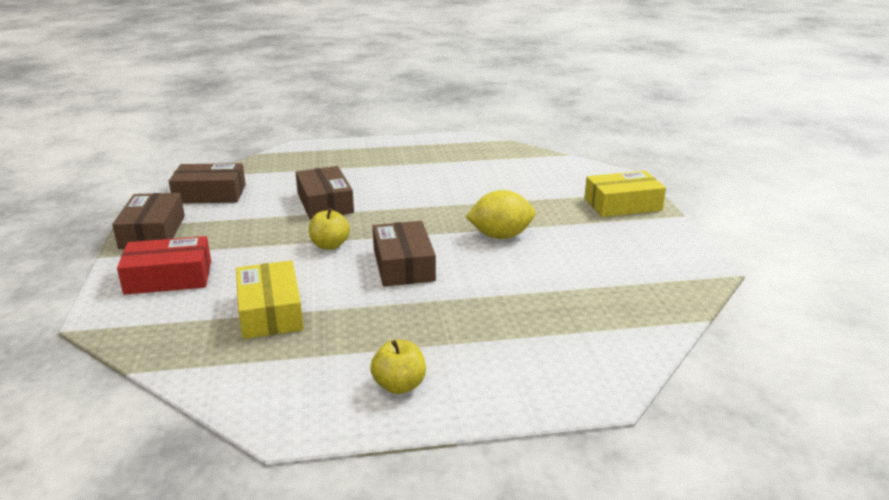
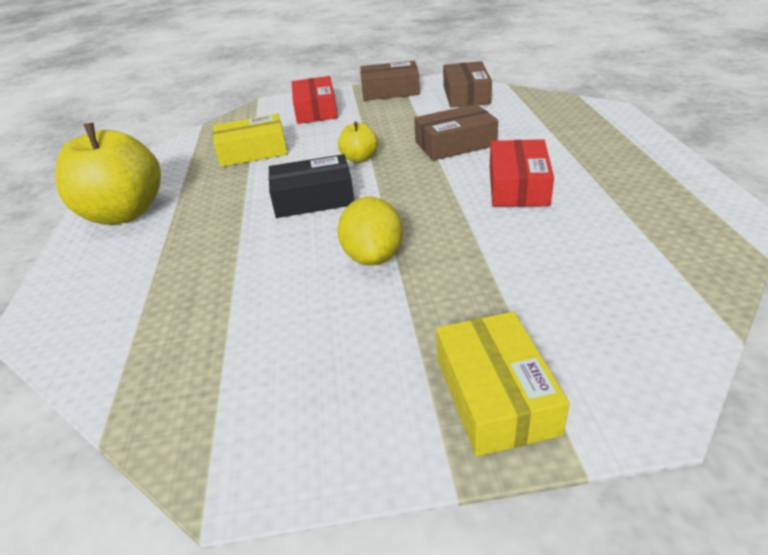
camera: 95 degrees right, 10 degrees up
(399, 385) = (124, 213): yellow apple -> yellow apple, size x2.15
(403, 265) = (313, 198): brown box -> black box
(411, 185) = (518, 185): none -> red box

